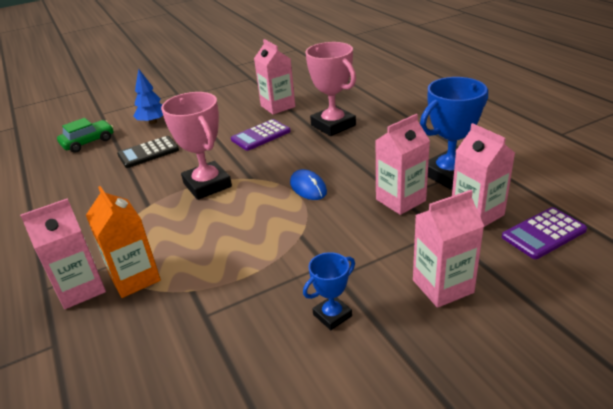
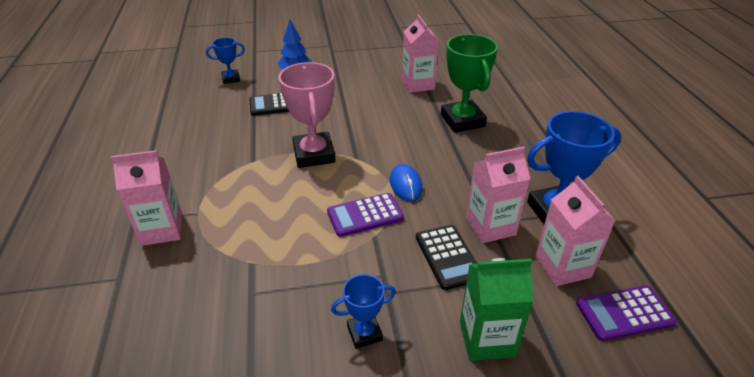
camera: 15 degrees right, 5 degrees up
(88, 142) = (231, 79): green car -> blue trophy
(135, 278) = (210, 233): orange carton -> none
(261, 135) = (387, 113): purple calculator -> purple calculator (365, 215)
(333, 125) = (462, 121): pink trophy -> green trophy
(376, 233) = (448, 257): none -> black calculator
(442, 286) = (486, 339): pink carton -> green carton

